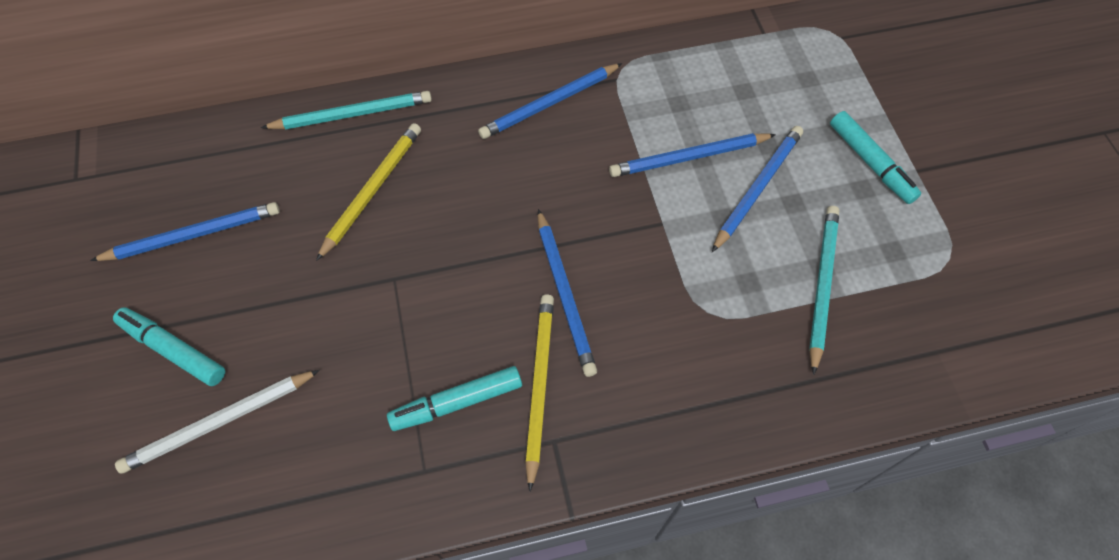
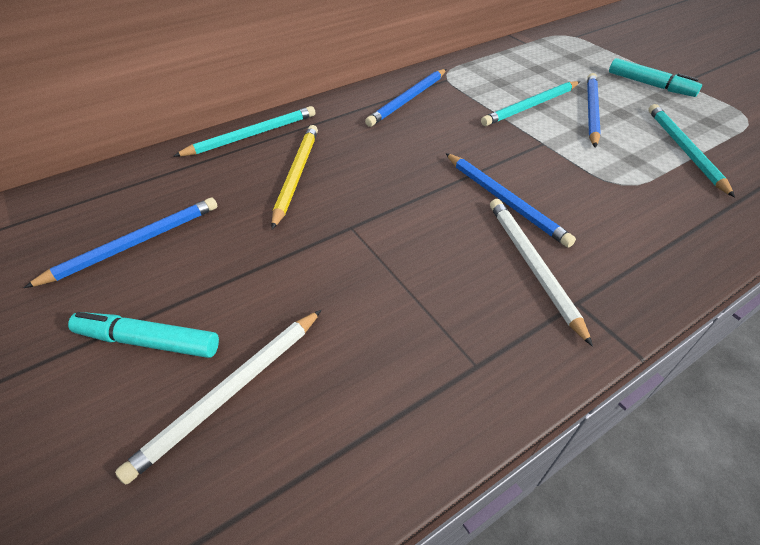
camera: 20 degrees left, 15 degrees down
(457, 402) = (469, 299): turquoise marker -> none
(539, 385) = (532, 266): yellow pencil -> white pencil
(689, 158) = (531, 106): blue pencil -> turquoise pencil

